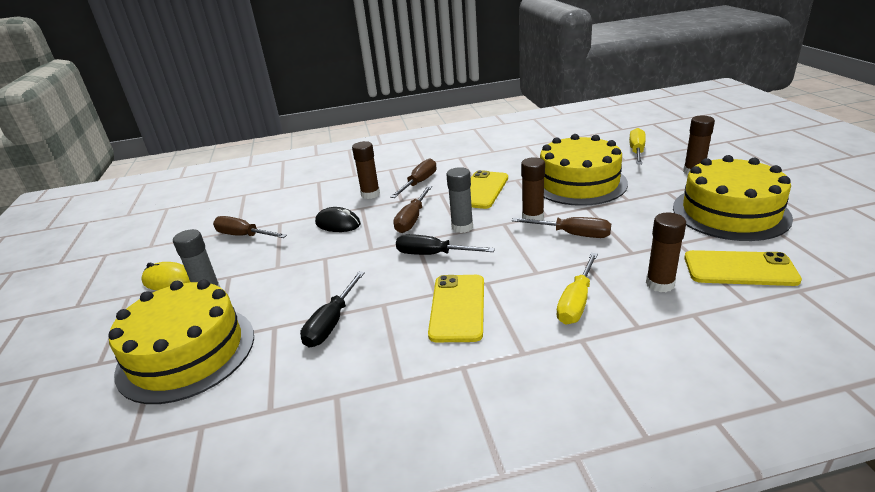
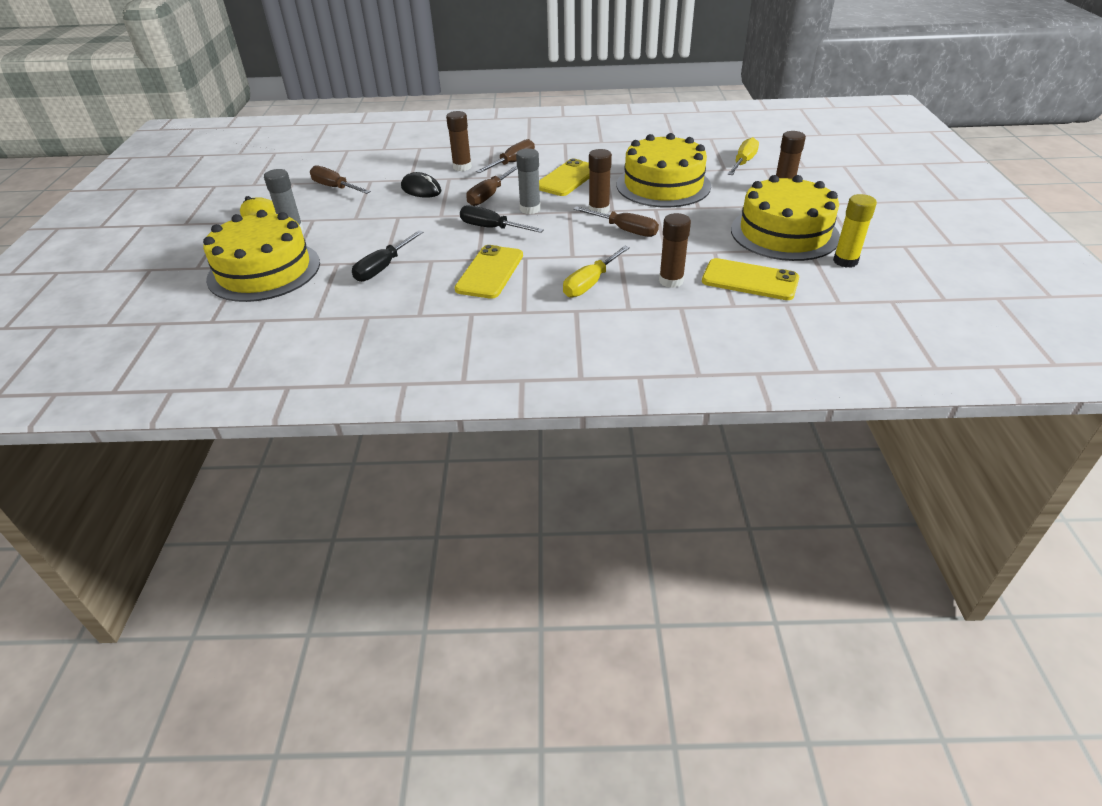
camera: 10 degrees right, 10 degrees up
(813, 232) = (845, 261): none -> yellow glue stick

